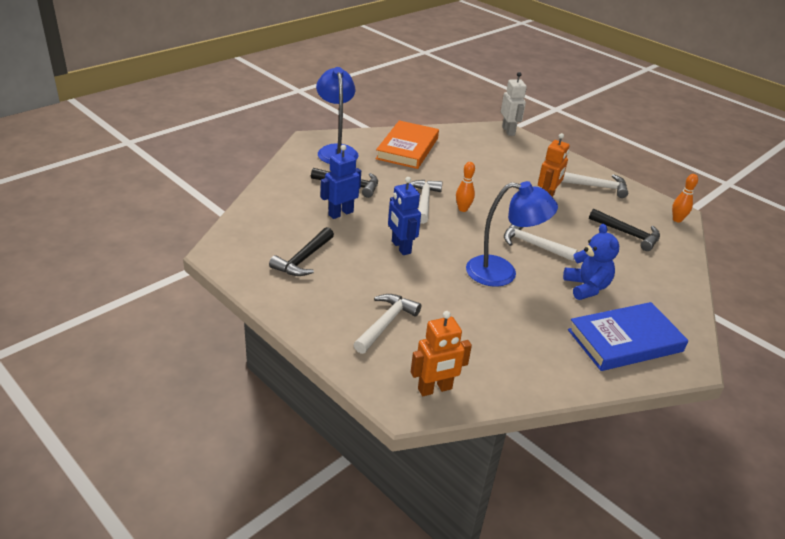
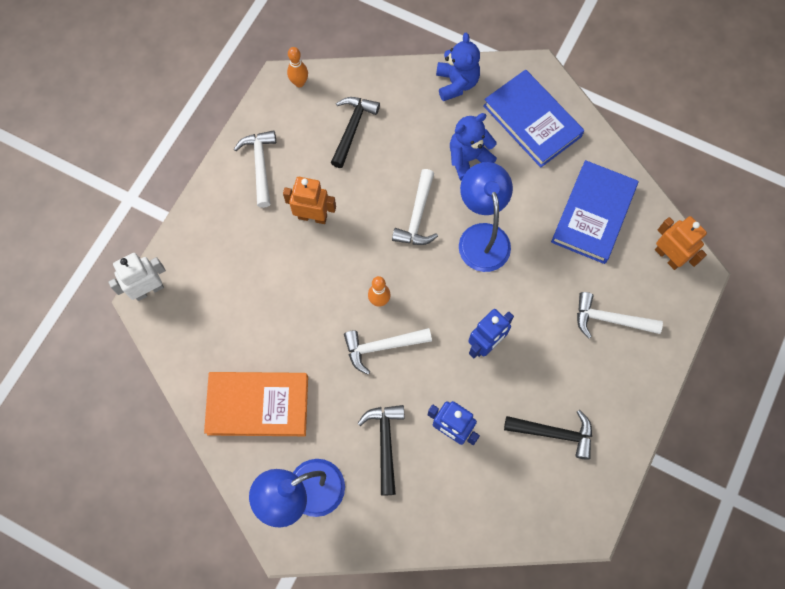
camera: 105 degrees left, 35 degrees up
(504, 349) = (593, 214): none -> blue book
(675, 303) = (456, 83): none -> blue teddy bear

